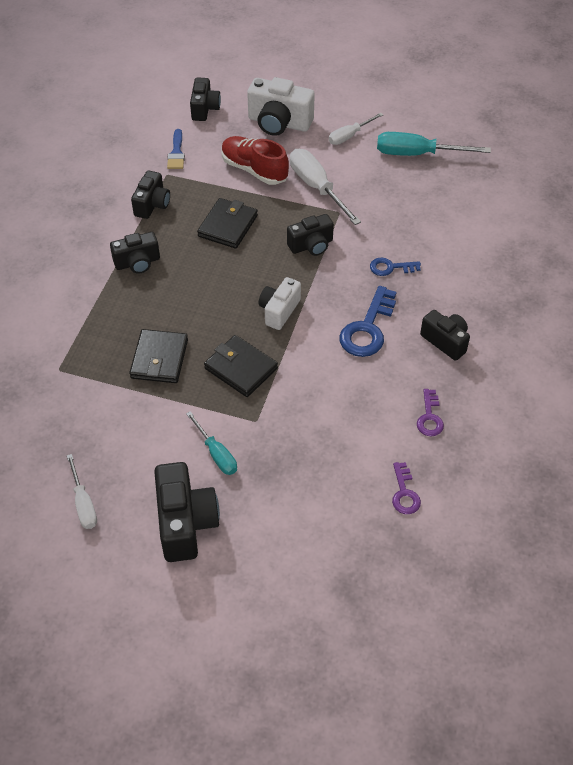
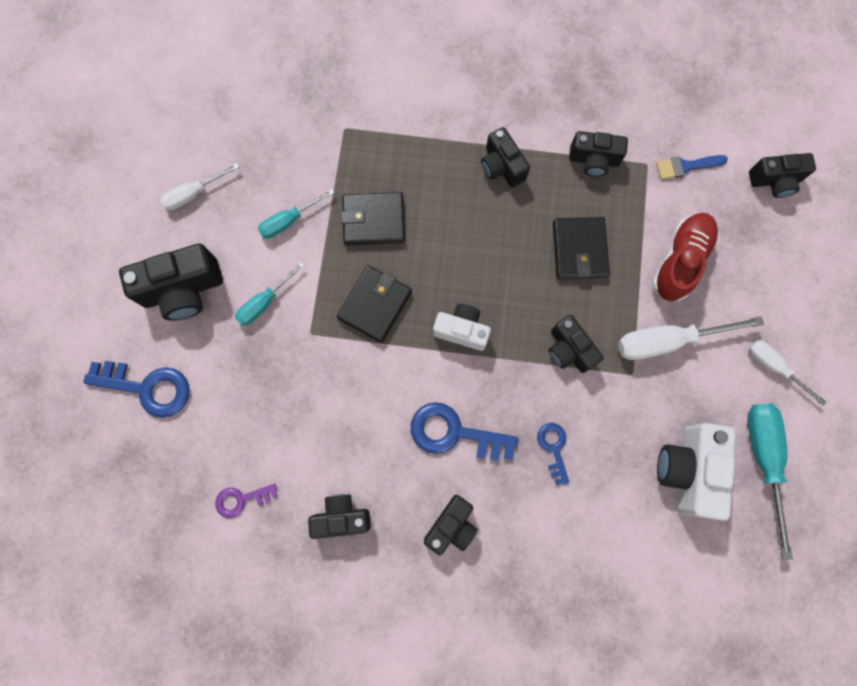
camera: 80 degrees right, 25 degrees up
(139, 424) = (289, 221): none -> turquoise screwdriver
(228, 226) = (579, 250): black wallet -> black wallet turned 75 degrees clockwise
(279, 123) = (774, 275): white camera -> white camera (687, 470)
(281, 565) = (147, 388): none -> blue key
(317, 187) = (668, 341): white screwdriver -> white screwdriver turned 150 degrees counterclockwise
(429, 417) = (341, 517): purple key -> black camera

